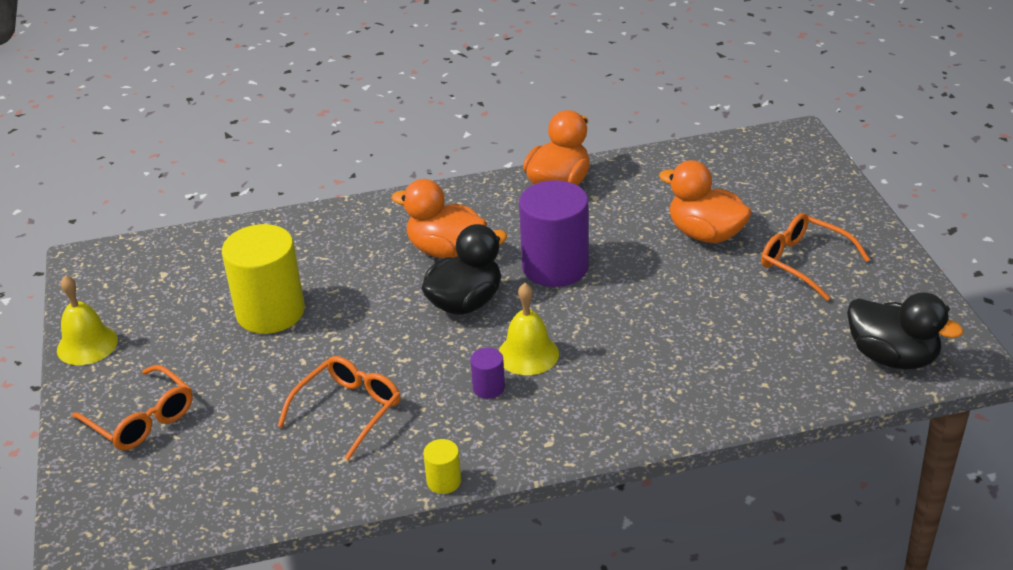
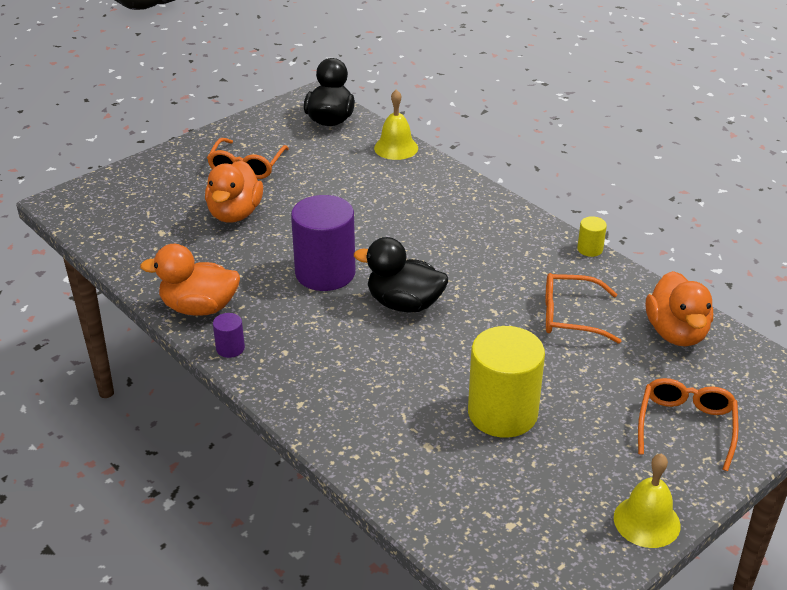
camera: 120 degrees left, 0 degrees up
(445, 250) = (342, 340): orange duck -> orange duck (676, 333)
(488, 387) = (489, 260): purple cylinder -> purple cylinder (230, 348)
(528, 354) = (439, 254): yellow bell -> yellow bell (396, 148)

